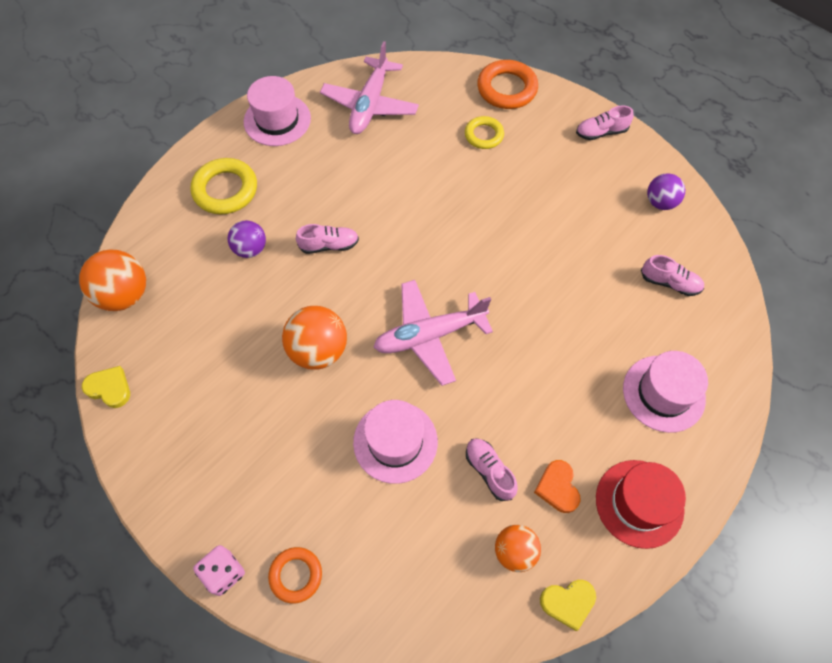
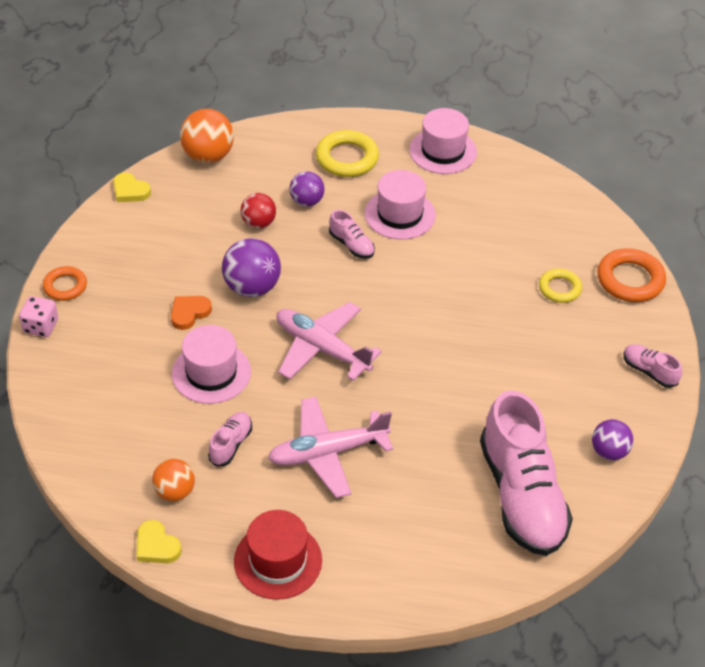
camera: 55 degrees right, 15 degrees down
(109, 388) = (130, 191): yellow heart -> yellow heart turned 135 degrees clockwise
(245, 301) = (258, 223): none -> red ball
(296, 575) = (66, 367): orange ring -> orange ring (65, 286)
(318, 350) = (252, 287): orange ball -> purple ball
(370, 105) = (516, 198): pink plane -> pink plane (328, 453)
(557, 488) = (250, 496): orange heart -> orange heart (189, 313)
(663, 393) = (398, 537): pink hat -> pink hat (400, 214)
(669, 283) = (521, 495): pink shoe -> pink shoe, size x2.35

